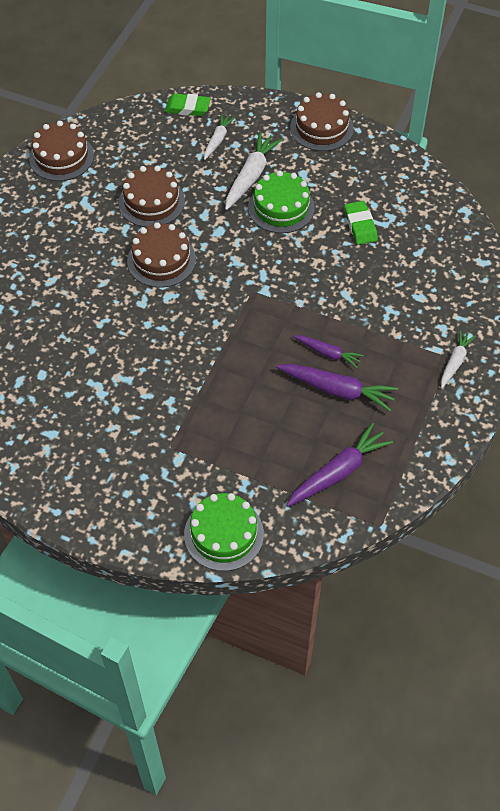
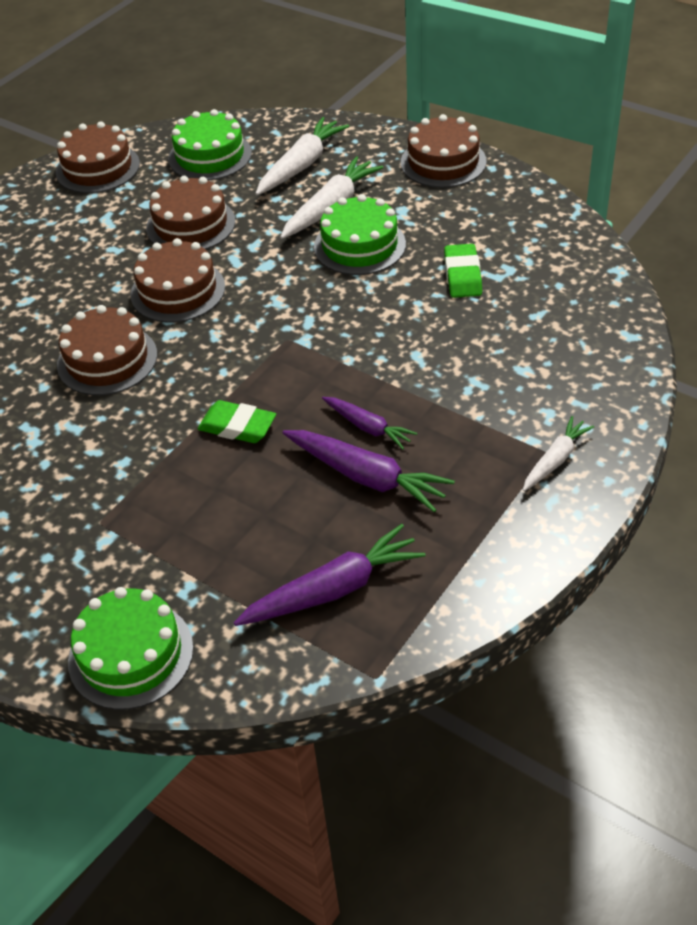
camera: 15 degrees right, 10 degrees down
(130, 323) = (107, 360): none -> brown cake
(145, 137) = (210, 156): none -> green cake
(187, 108) = (276, 129): green eraser -> green eraser (237, 426)
(217, 140) = (301, 165): white carrot -> white carrot, size x1.64

